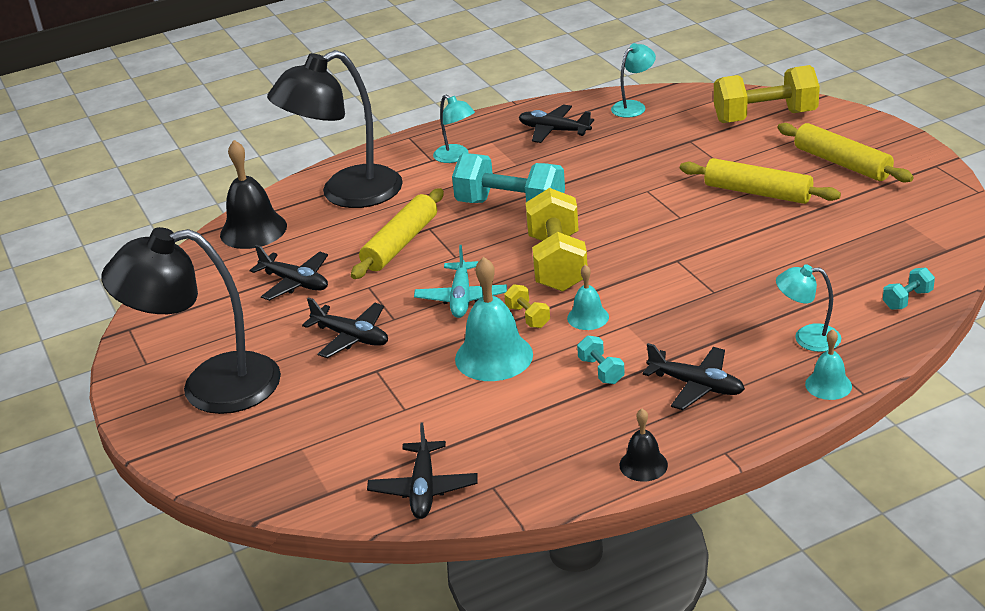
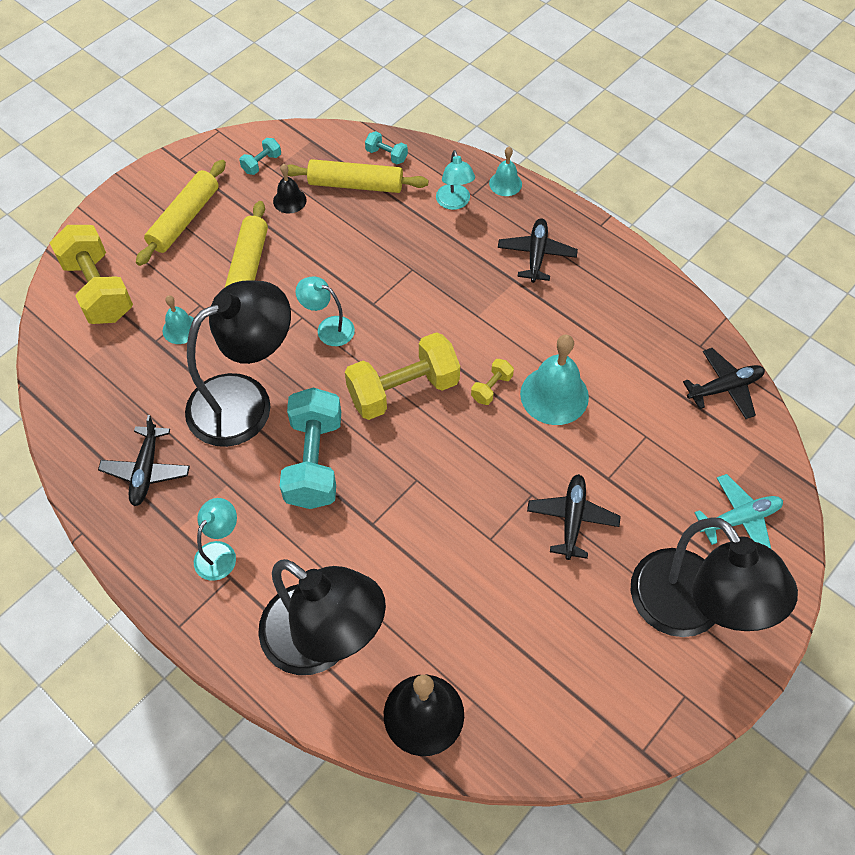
camera: 115 degrees left, 25 degrees up
(295, 282) = (507, 614): black plane -> none
(400, 243) = (408, 540): yellow rolling pin -> yellow rolling pin (355, 185)
(461, 298) = (481, 449): turquoise plane -> turquoise plane (739, 519)
(588, 317) = (477, 344): turquoise bell -> turquoise bell (180, 329)
(596, 179) = (245, 401): none -> black lamp
(601, 371) = (543, 316): turquoise dumbbell -> turquoise dumbbell (262, 163)
(633, 106) = (82, 408): turquoise lamp -> turquoise lamp (328, 328)
(643, 465) = (635, 265): black bell -> black bell (289, 200)

